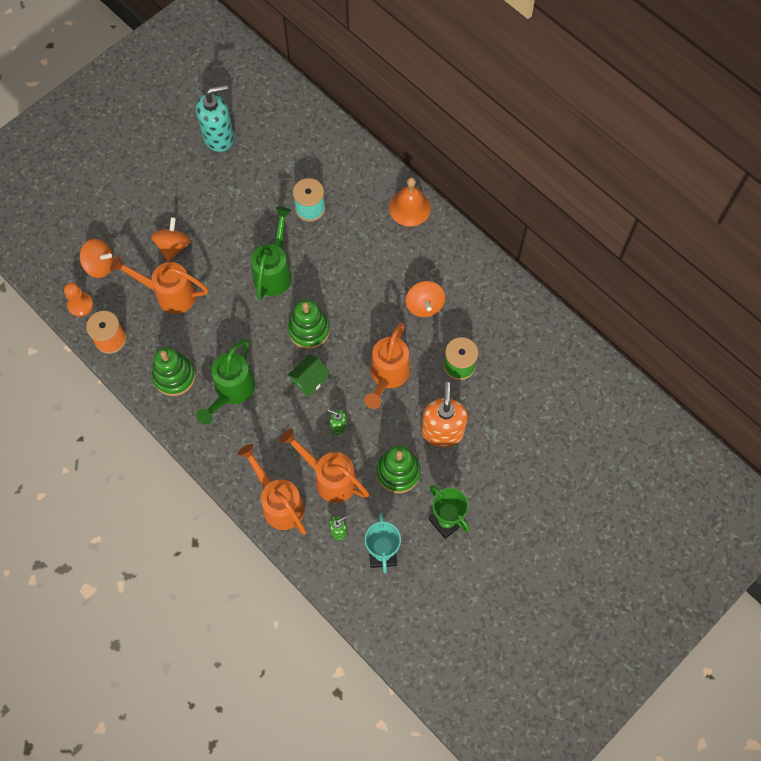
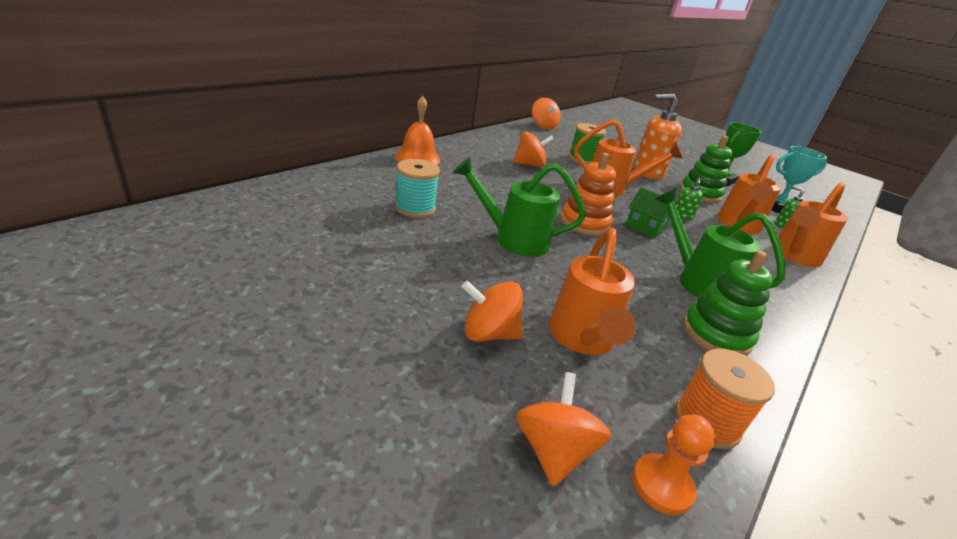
camera: 100 degrees left, 35 degrees down
(219, 137) = (258, 274): turquoise soap dispenser -> none
(231, 391) = (698, 281): green watering can -> green watering can turned 150 degrees counterclockwise
(309, 330) = (584, 223): green stacking toy -> orange stacking toy
(560, 342) = (543, 126): none -> orange spinning top

